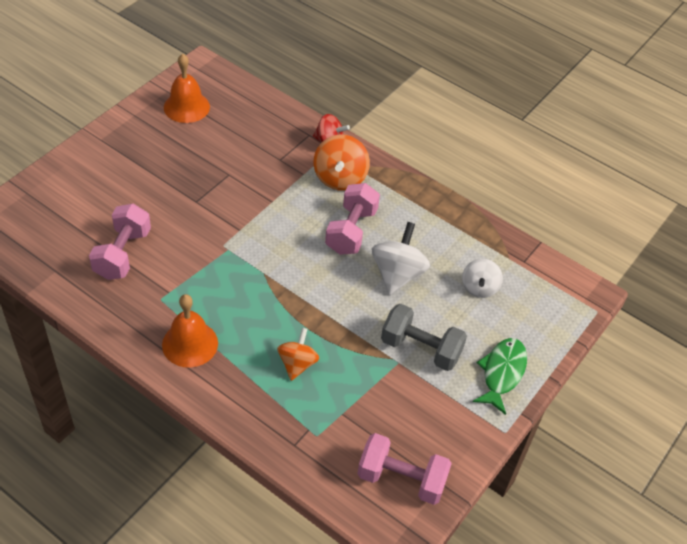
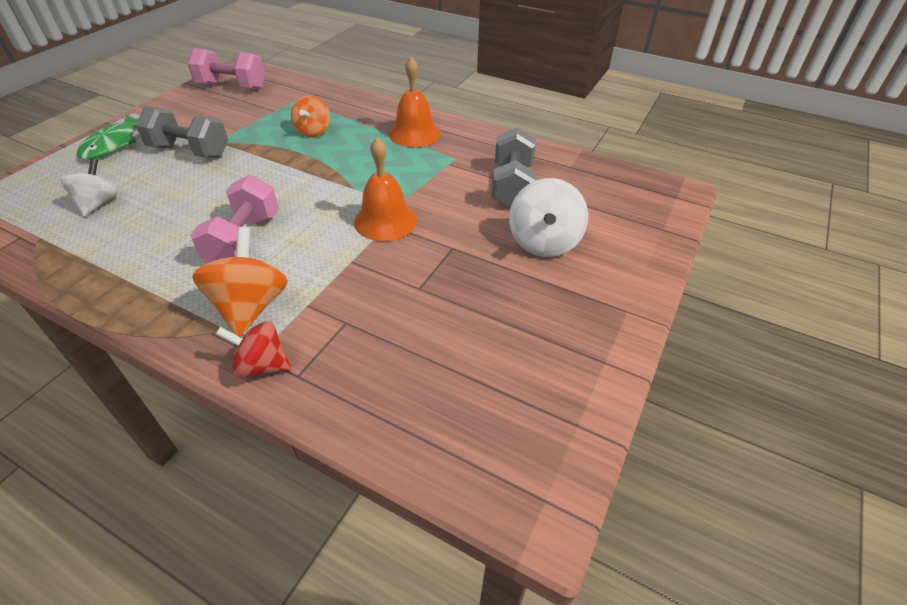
camera: 175 degrees right, 5 degrees down
(123, 254) = (511, 186): pink dumbbell -> grey dumbbell
(186, 107) = (526, 394): orange bell -> orange bell (385, 221)
(397, 274) = (195, 205): white spinning top -> white spinning top (544, 242)

